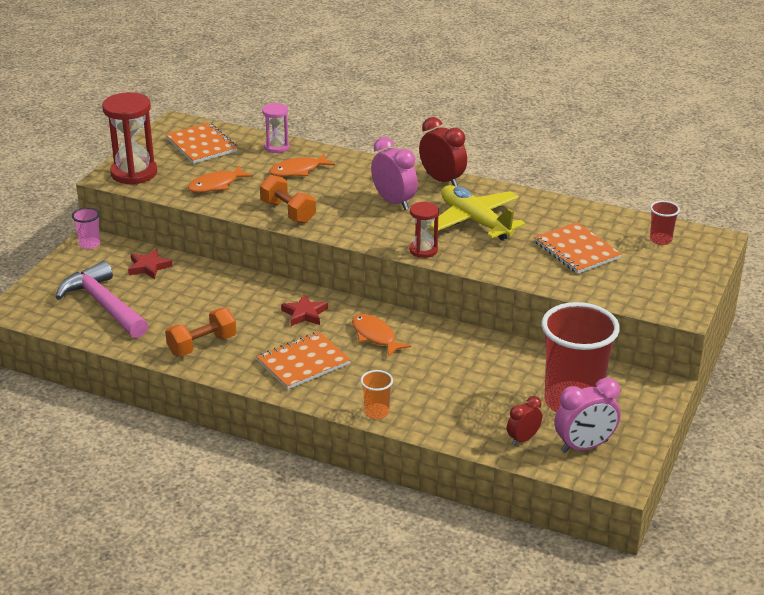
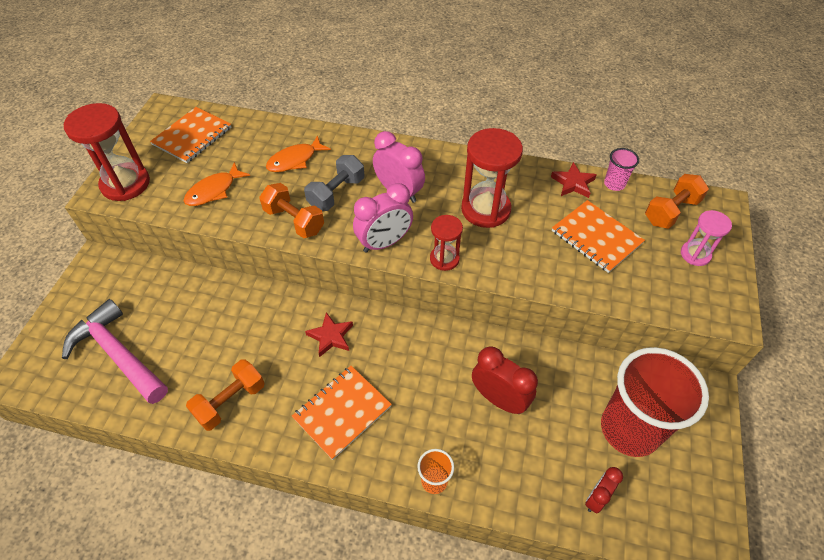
camera: 10 degrees left, 20 degrees up
(89, 244) = (96, 265): pink cup -> pink cup (614, 184)
(149, 267) = (161, 290): red star -> red star (573, 183)
(201, 145) = (192, 136): orange notebook -> orange notebook turned 75 degrees clockwise
(276, 147) = (268, 130): pink hourglass -> pink hourglass (695, 254)
(333, 197) = (336, 193): none -> grey dumbbell
(375, 336) = (408, 359): orange fish -> none
(442, 180) = (439, 156): red clock -> red clock (499, 399)
(475, 221) = (485, 209): yellow plane -> red hourglass
(584, 446) = (662, 499): pink clock -> pink clock (384, 243)
(660, 240) = (671, 211): red cup -> orange dumbbell

